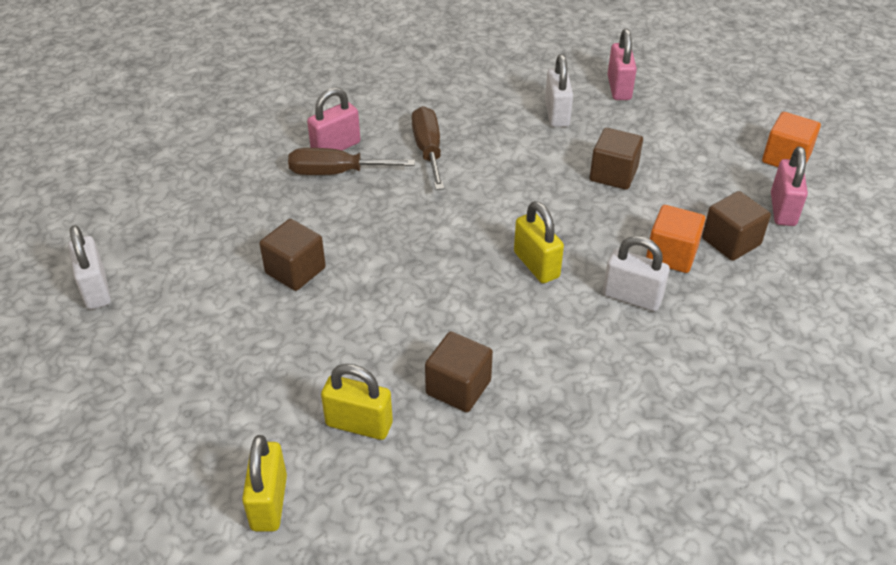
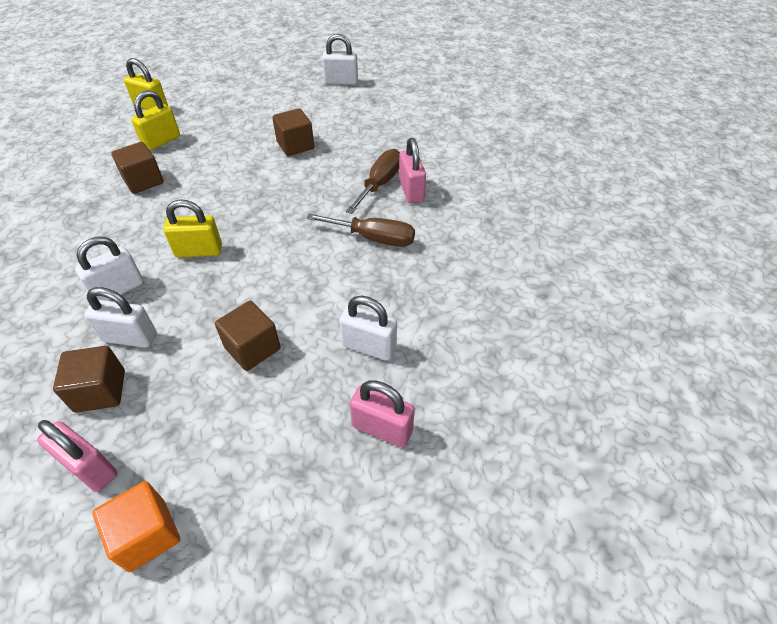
camera: 115 degrees right, 5 degrees up
(671, 254) = (130, 337): orange cube -> white padlock

